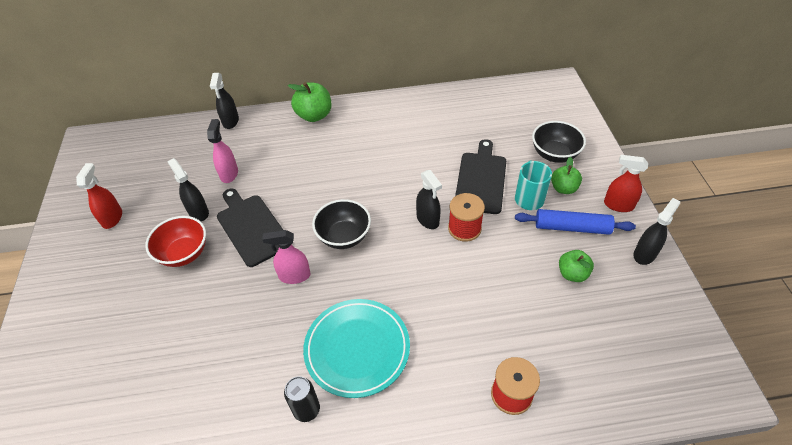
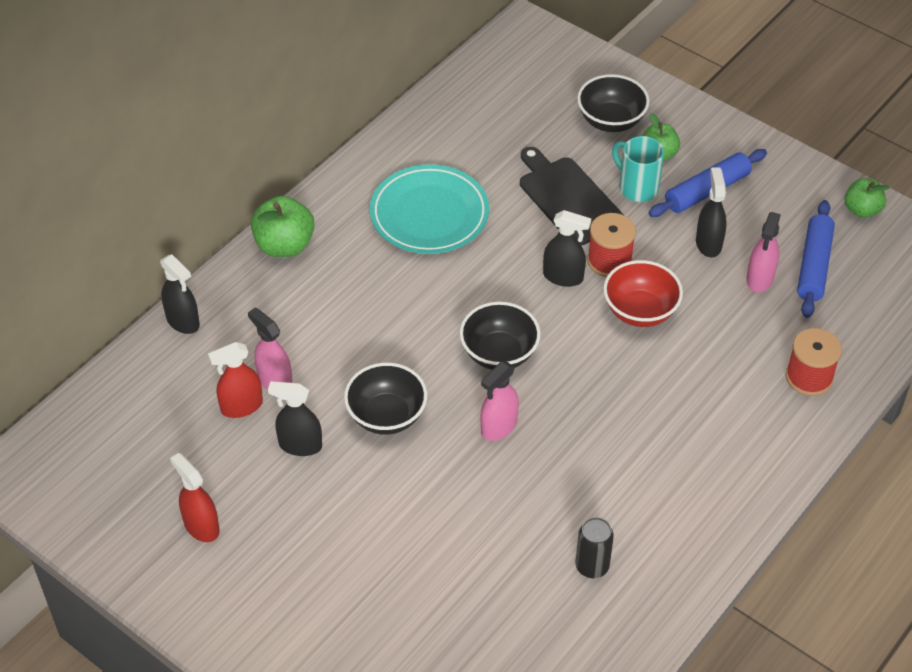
camera: 45 degrees left, 0 degrees up
(184, 253) = (347, 495): red bowl -> red bowl (640, 311)
(251, 227) = (386, 416): black cutting board -> black bowl
(306, 410) = (660, 522): black can -> black can (592, 566)
(357, 349) = (642, 442): turquoise plate -> turquoise plate (429, 214)
(548, 303) = (759, 279): none -> pink spray bottle
(572, 274) = (752, 236): green apple -> green apple (862, 210)
(597, 322) = (814, 266): none -> blue rolling pin
(618, 205) = (725, 139): red spray bottle -> red spray bottle (241, 406)
(645, 254) = (793, 174): black spray bottle -> black spray bottle (708, 243)

